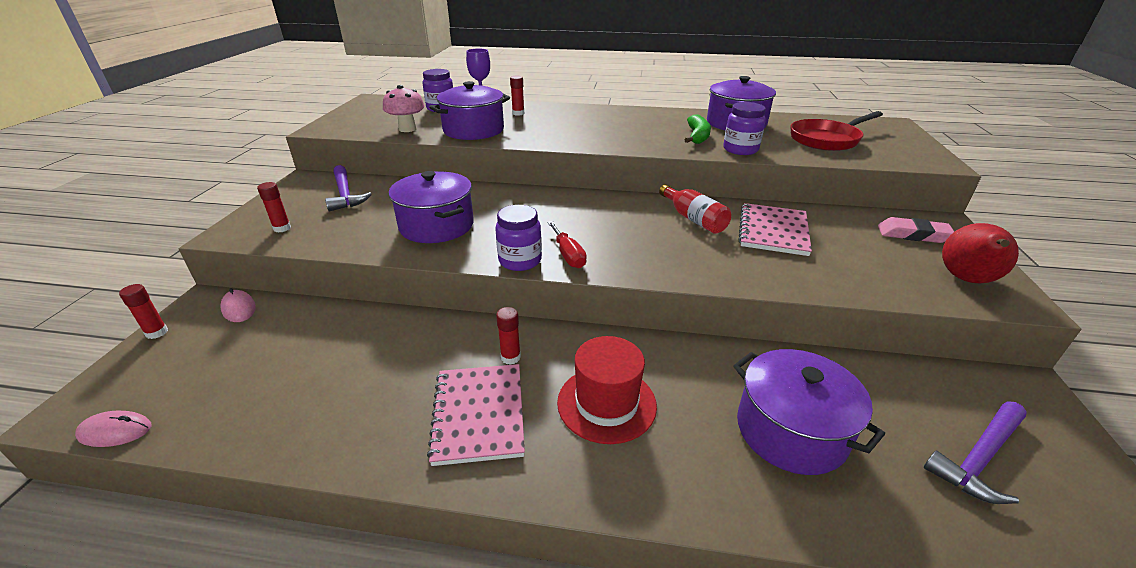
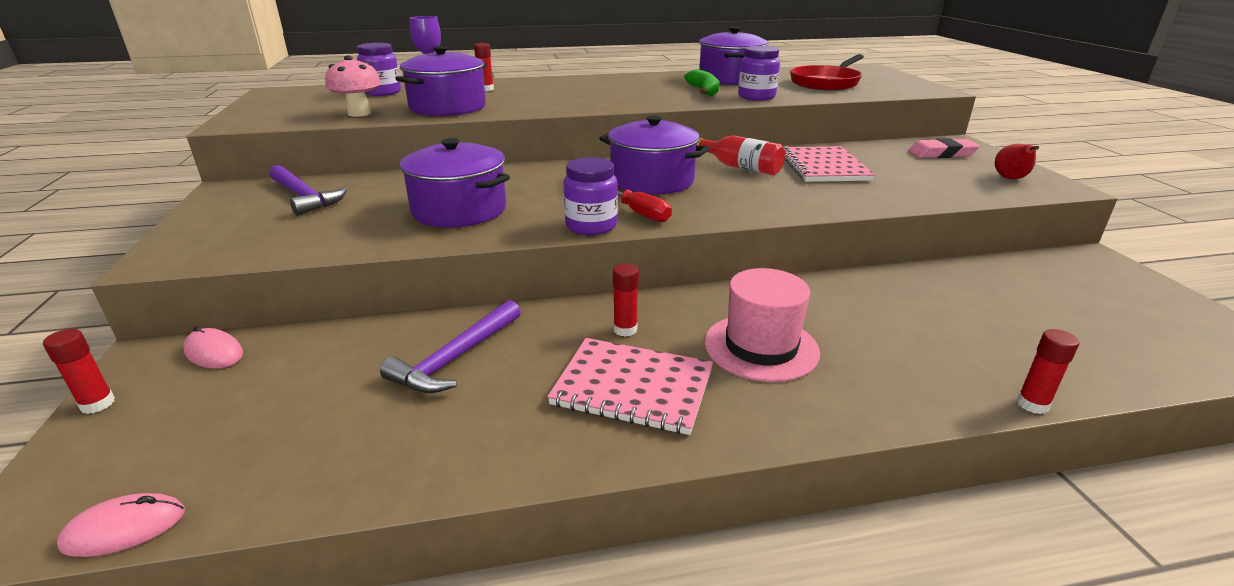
camera: 20 degrees left, 5 degrees down
(282, 228) = (243, 241): red glue stick -> red glue stick (1032, 404)
(479, 414) = (633, 387): pink notebook -> pink notebook turned 45 degrees counterclockwise
(606, 403) = (761, 347): red hat -> pink hat
(790, 431) = (945, 330): purple pot -> purple pot (652, 181)
(966, 280) = (1010, 179): red pear -> red pear, size x0.62
(978, 458) = (1100, 315): purple hammer -> purple hammer (455, 358)

